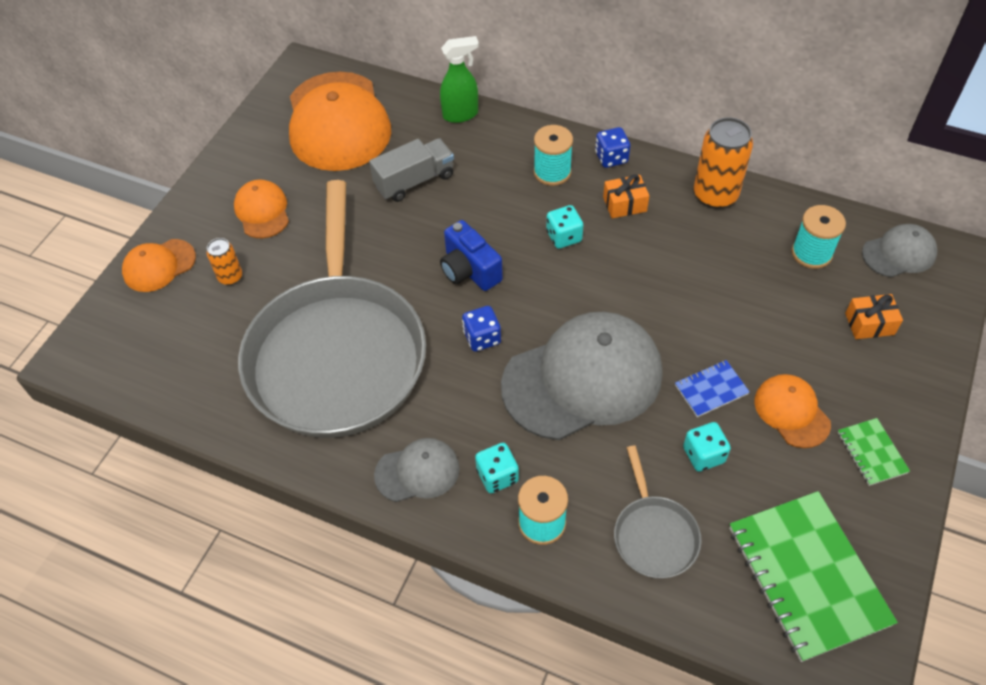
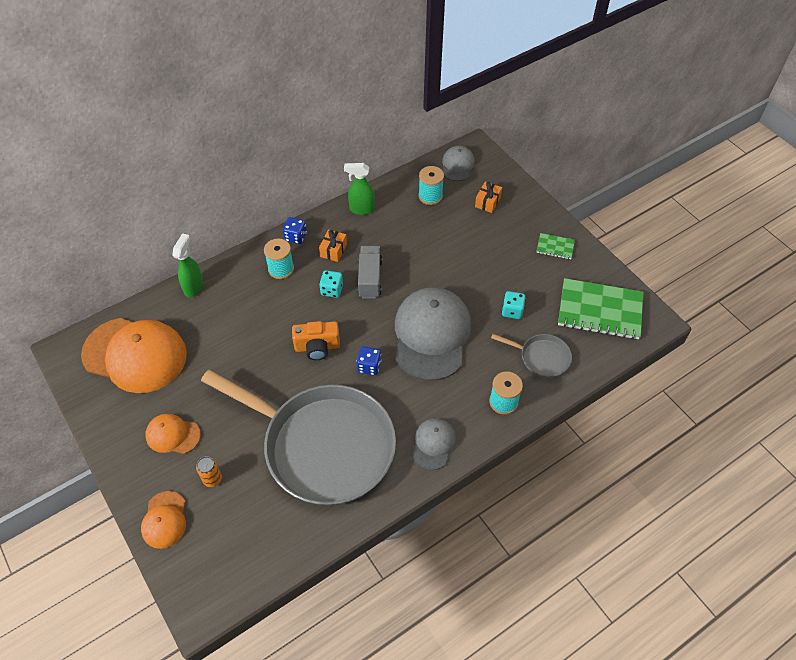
camera: 60 degrees left, 0 degrees up
(414, 181) = (225, 339): grey truck -> grey truck (370, 279)
(469, 270) = (317, 347): blue camera -> orange camera
(497, 476) = (462, 407): turquoise dice -> none
(711, 389) = (478, 285): blue notebook -> none
(715, 195) = (361, 209): orange can -> green spray bottle
(791, 412) = (513, 262): orange cap -> none

